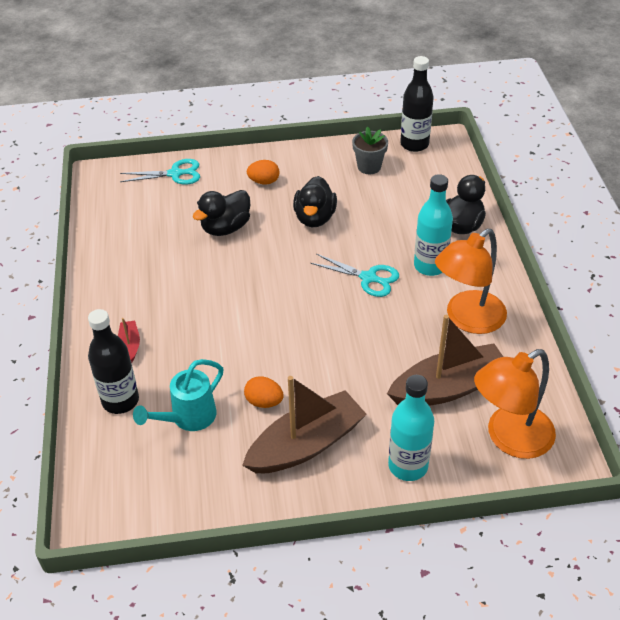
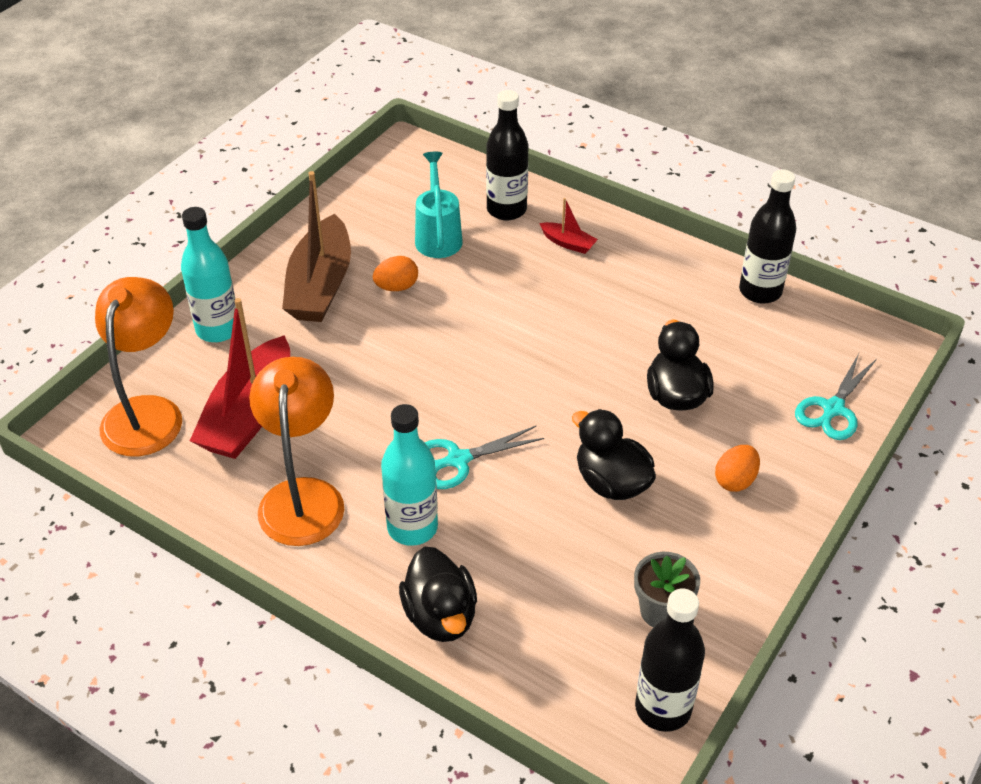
camera: 130 degrees right, 0 degrees up
(98, 239) = (760, 291): none -> black bottle
(448, 387) = (249, 414): brown boat -> red boat

